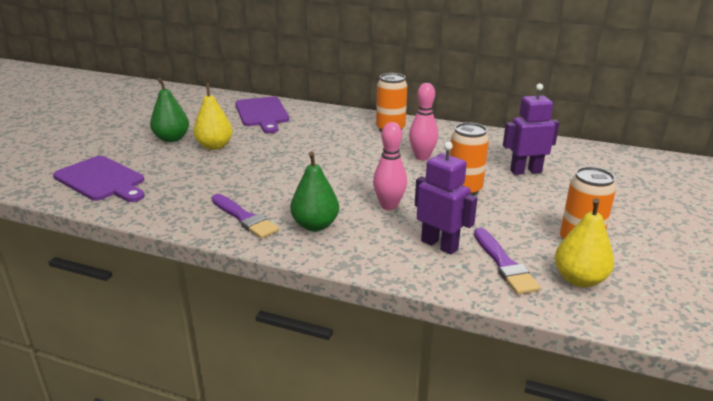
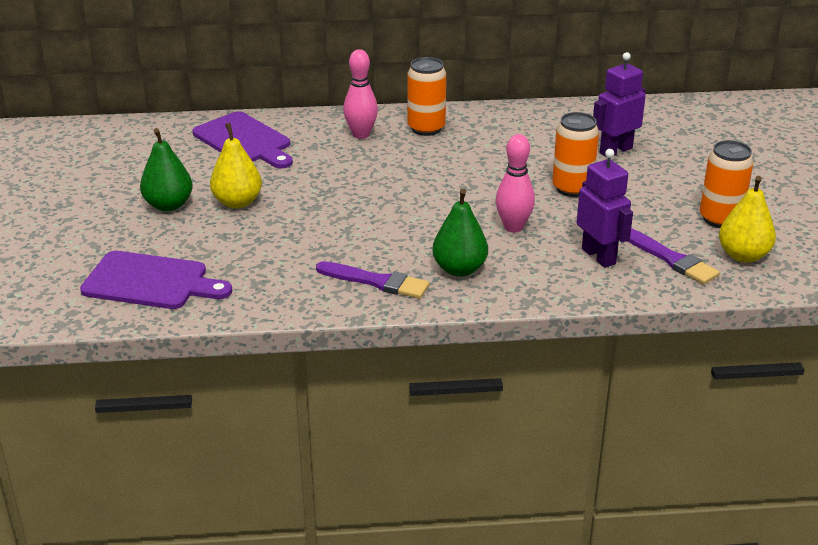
camera: 25 degrees left, 5 degrees up
(422, 157) = (495, 158): pink bowling pin -> pink bowling pin (361, 134)
(439, 245) = (599, 256): purple robot -> purple robot turned 45 degrees clockwise

